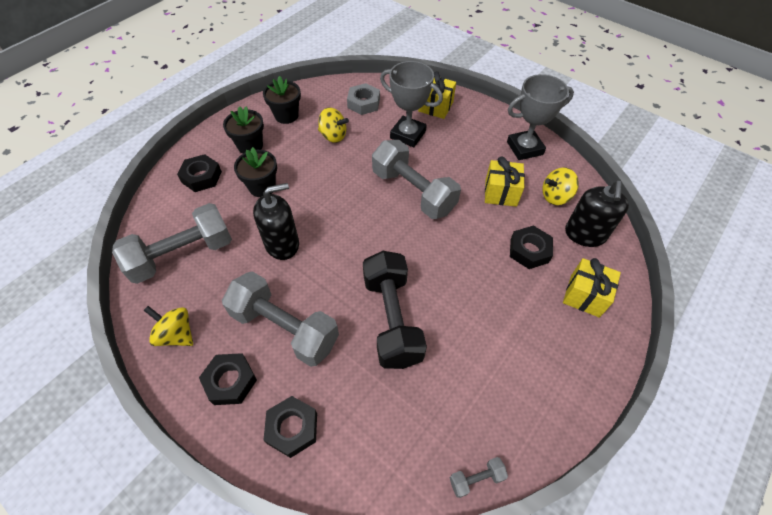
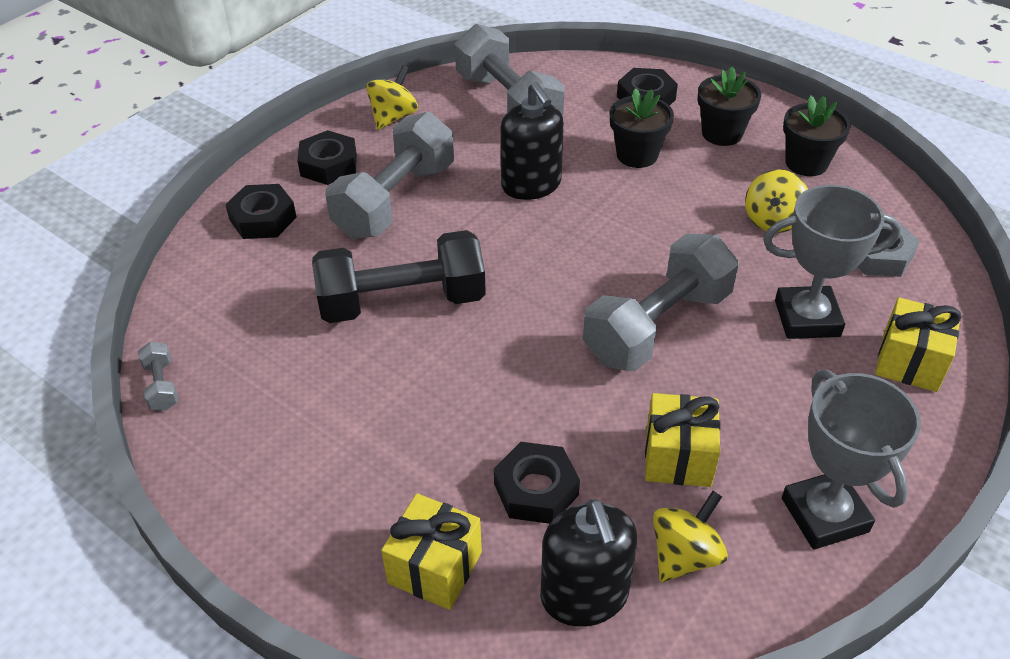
camera: 90 degrees right, 10 degrees down
(408, 135) = (807, 318): grey trophy -> grey trophy turned 60 degrees clockwise
(555, 196) = (684, 555): yellow spinning top -> yellow spinning top turned 60 degrees clockwise
(585, 234) = (584, 596): black soap dispenser -> black soap dispenser turned 120 degrees counterclockwise

